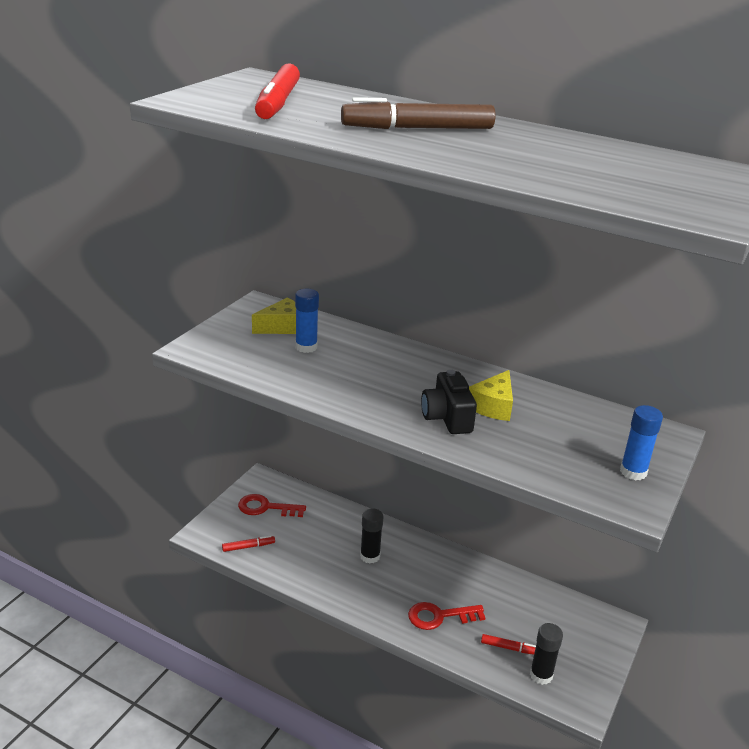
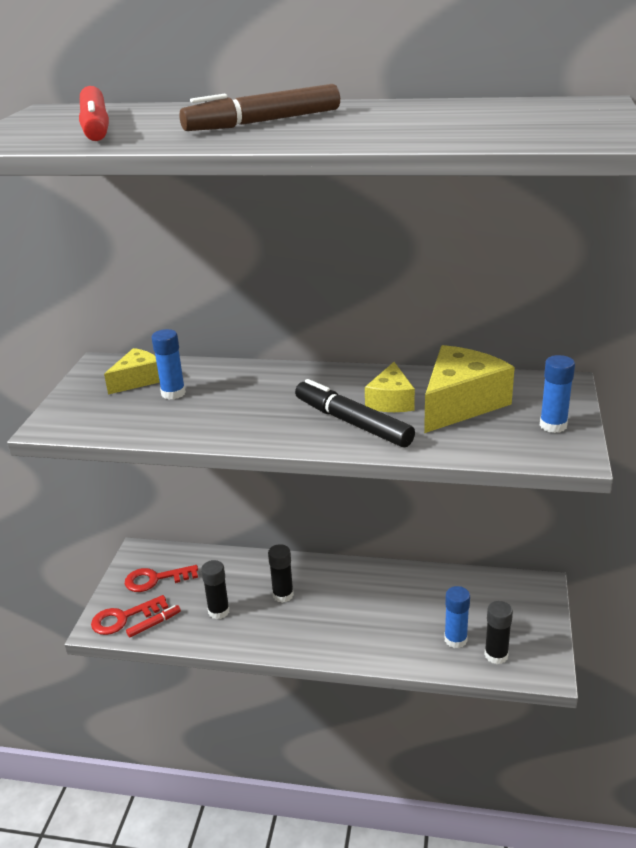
camera: 15 degrees left, 0 degrees up
(307, 553) = (219, 611): none -> black glue stick
(439, 616) = (377, 631): red key -> red key (123, 618)
(447, 417) = (353, 423): black camera -> black marker
(509, 648) = (455, 639): red marker -> blue glue stick
(556, 426) = (460, 404): none -> yellow cheese

